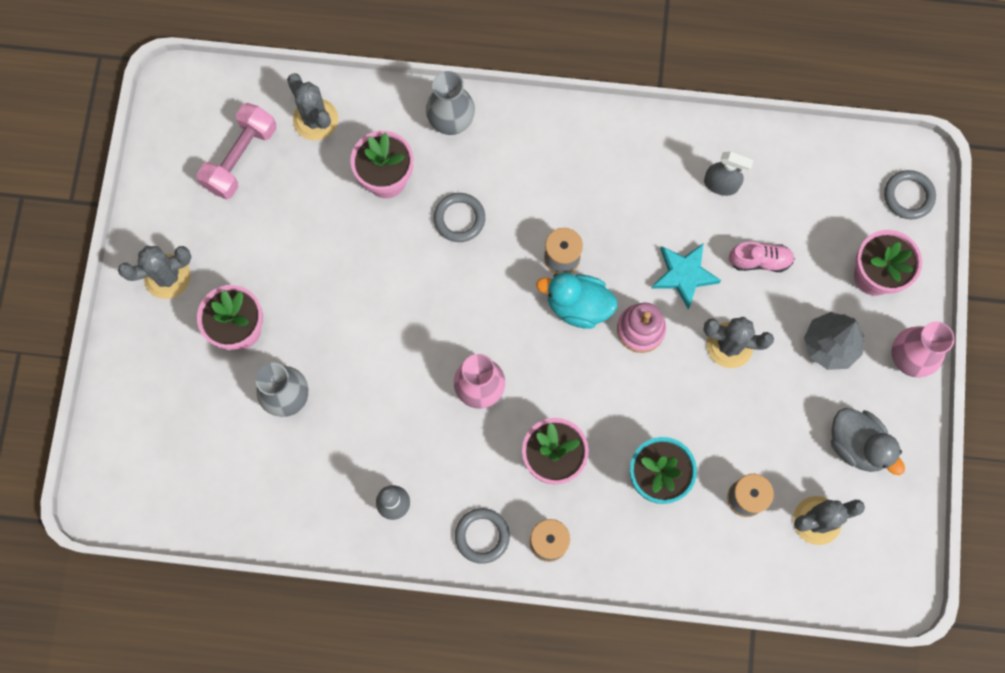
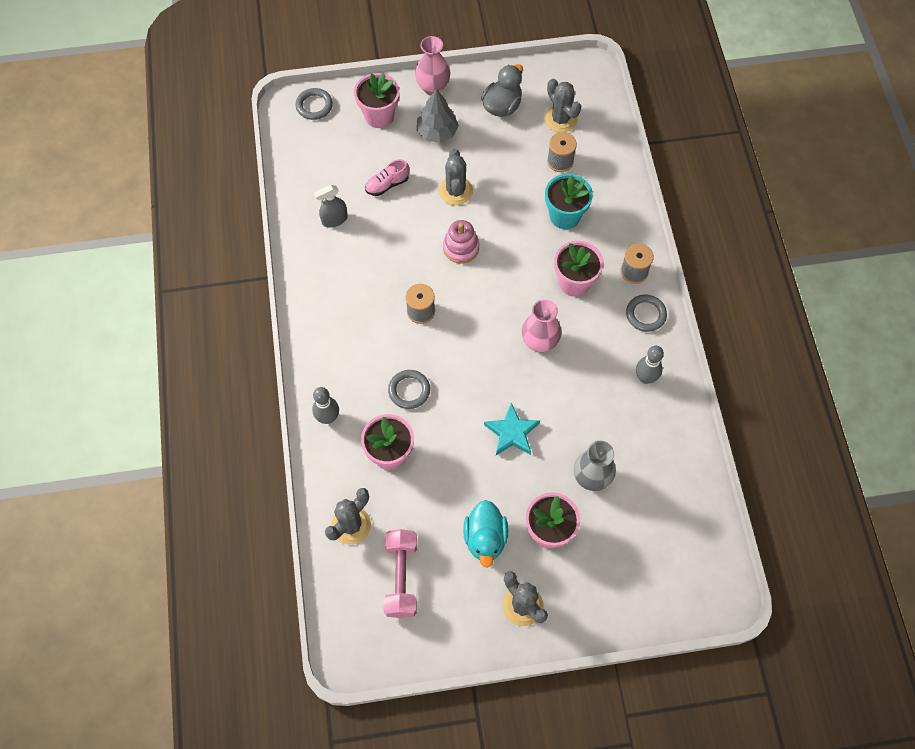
camera: 105 degrees left, 10 degrees down
(240, 158) = (401, 577): pink dumbbell -> pink dumbbell turned 75 degrees clockwise
(451, 122) = (328, 417): grey vase -> grey bowling pin
(578, 306) = (455, 292): turquoise duck -> turquoise duck (485, 538)
(684, 275) = (411, 229): turquoise star -> turquoise star (512, 432)
(721, 184) = (334, 219): grey spray bottle -> grey spray bottle turned 120 degrees counterclockwise
(760, 261) = (387, 184): pink shoe -> pink shoe turned 105 degrees counterclockwise

